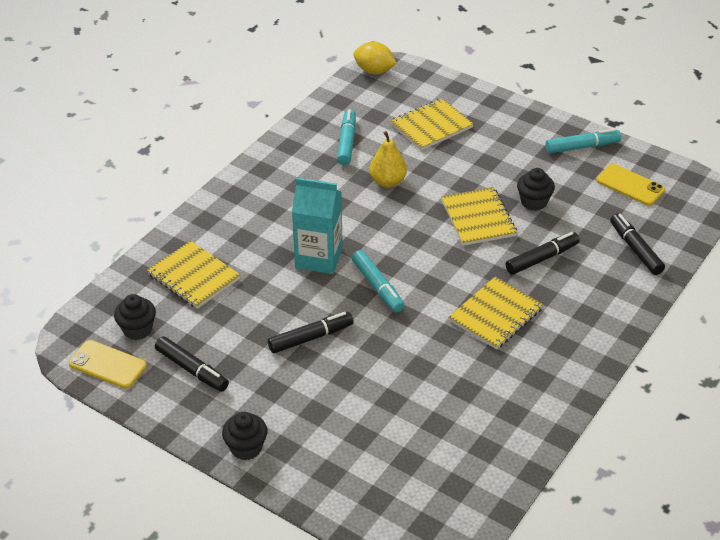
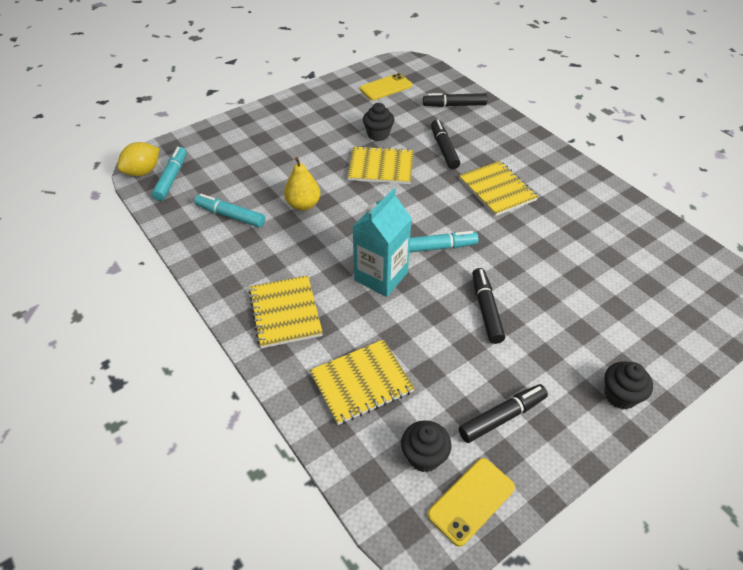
camera: 70 degrees left, 5 degrees up
(431, 126) = (248, 160): yellow notebook -> yellow notebook (285, 312)
(582, 147) = (330, 94): turquoise marker -> turquoise marker (171, 178)

